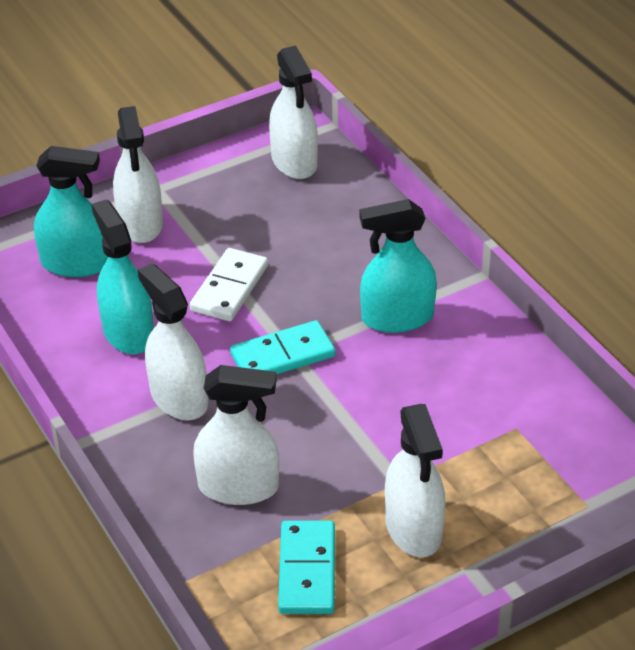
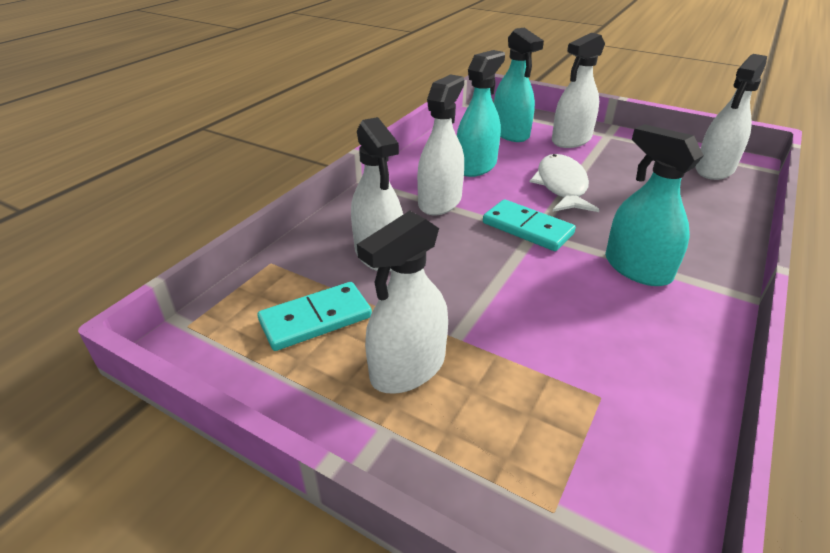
camera: 60 degrees right, 5 degrees down
(229, 288) = (561, 186): white domino -> white fish

